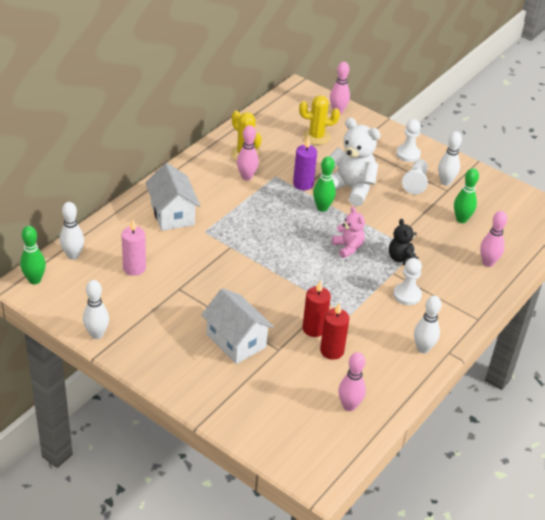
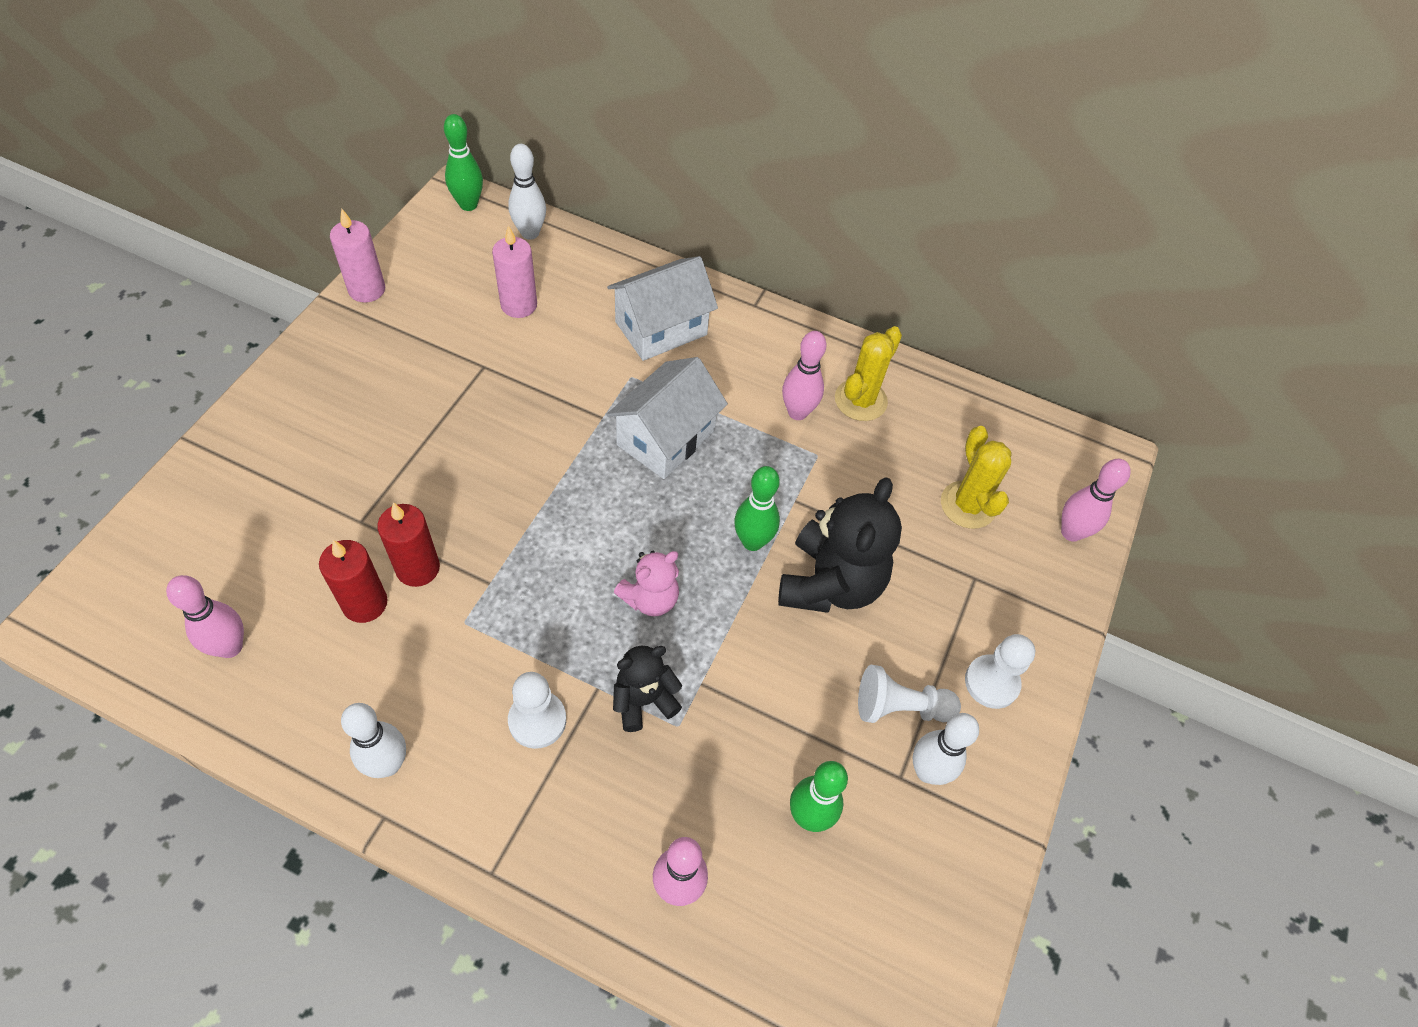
camera: 75 degrees right, 15 degrees up
(97, 334) = (367, 289): white bowling pin -> pink candle
(236, 341) = (373, 459): white house -> white house (665, 438)
(303, 184) = (811, 501): purple candle -> none
(350, 188) = (830, 583): white teddy bear -> black teddy bear

